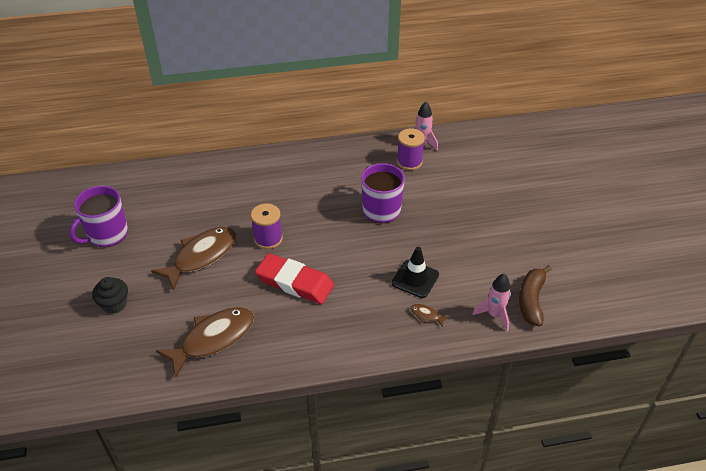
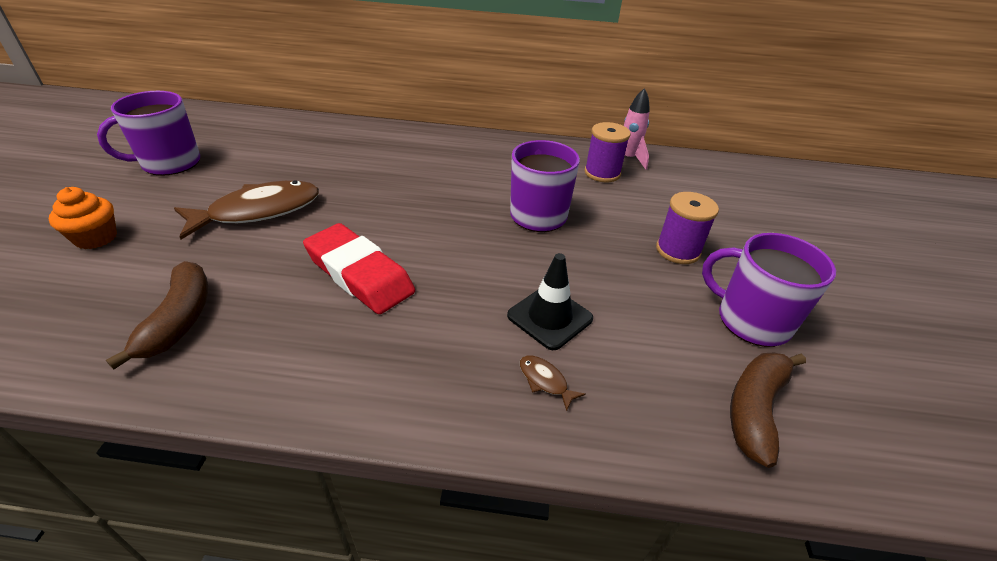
camera: 15 degrees right, 5 degrees down
(114, 304) = (96, 238): black cupcake -> orange cupcake
(213, 339) = (179, 320): brown fish -> brown banana
(268, 239) = (361, 212): purple spool -> purple spool (678, 250)
(494, 315) = (675, 417): pink rocket -> none
(523, 250) = (751, 320): none -> purple mug

